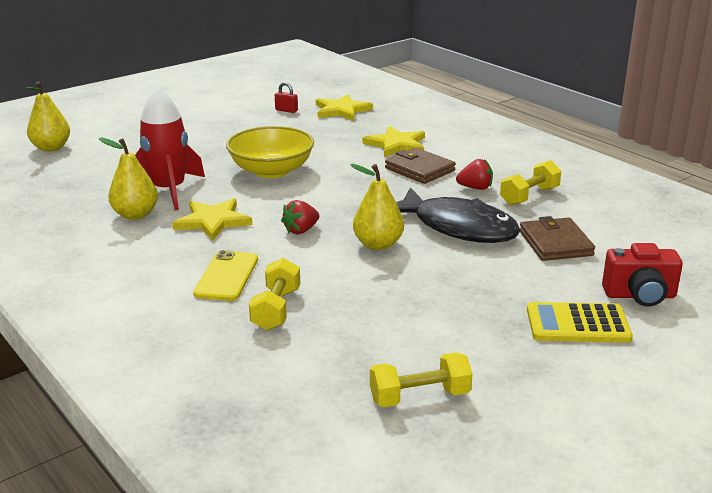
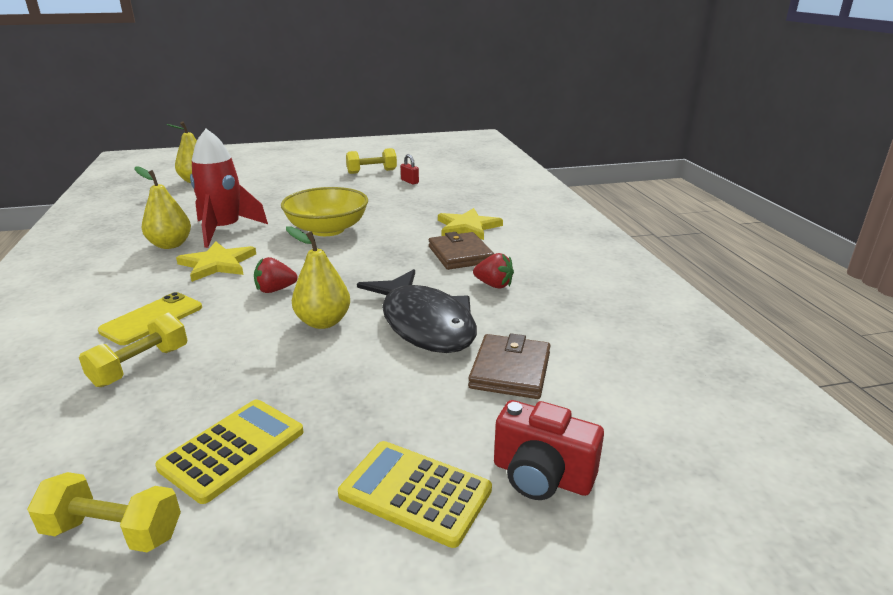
camera: 25 degrees right, 0 degrees up
(341, 110) = (457, 189): yellow star -> none
(431, 336) = (233, 449): none -> yellow calculator
(529, 196) = (542, 307): yellow dumbbell -> yellow dumbbell (372, 171)

